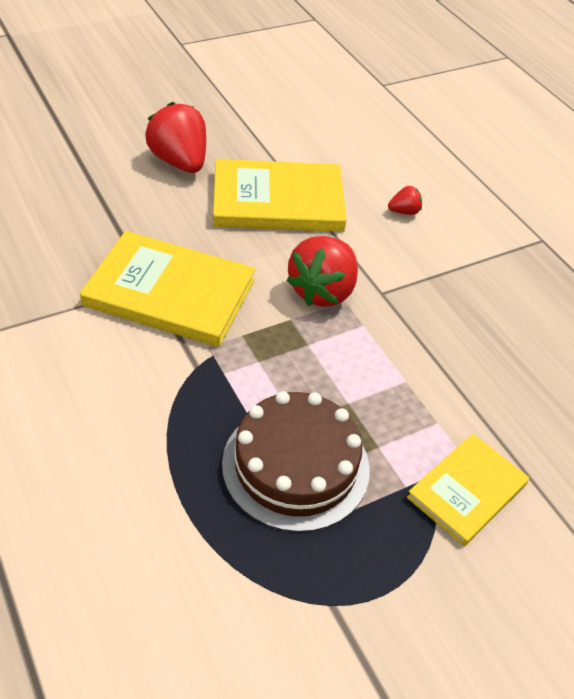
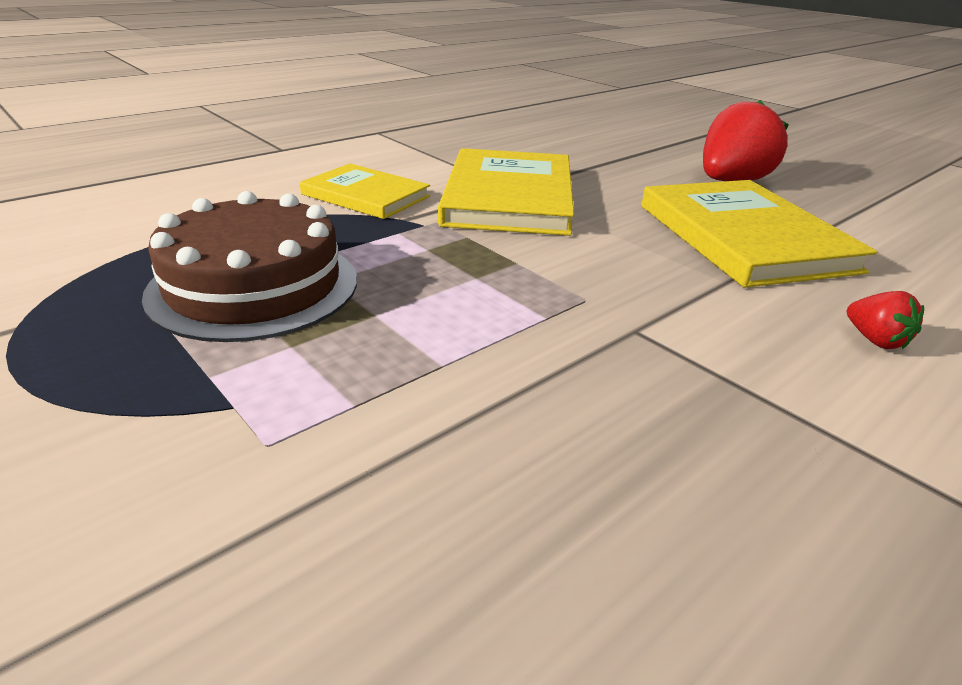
camera: 80 degrees right, 15 degrees down
(322, 291) = (592, 280): red strawberry -> none
(467, 491) = (191, 449): yellow book -> yellow book (365, 195)

